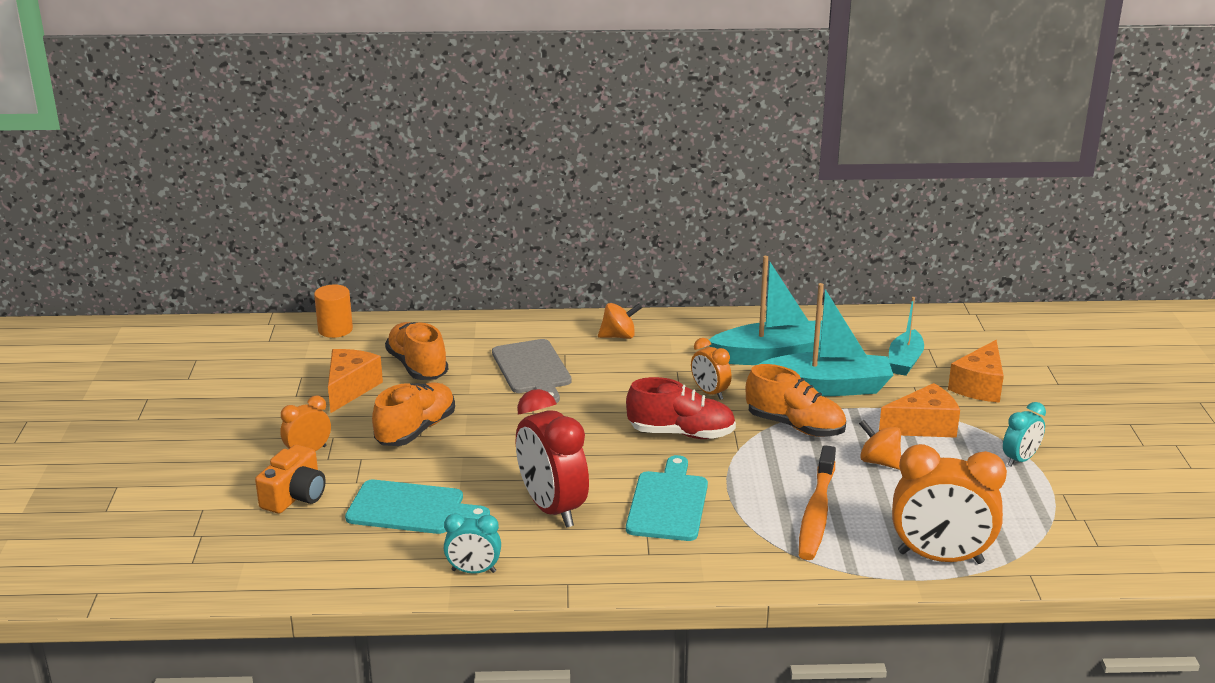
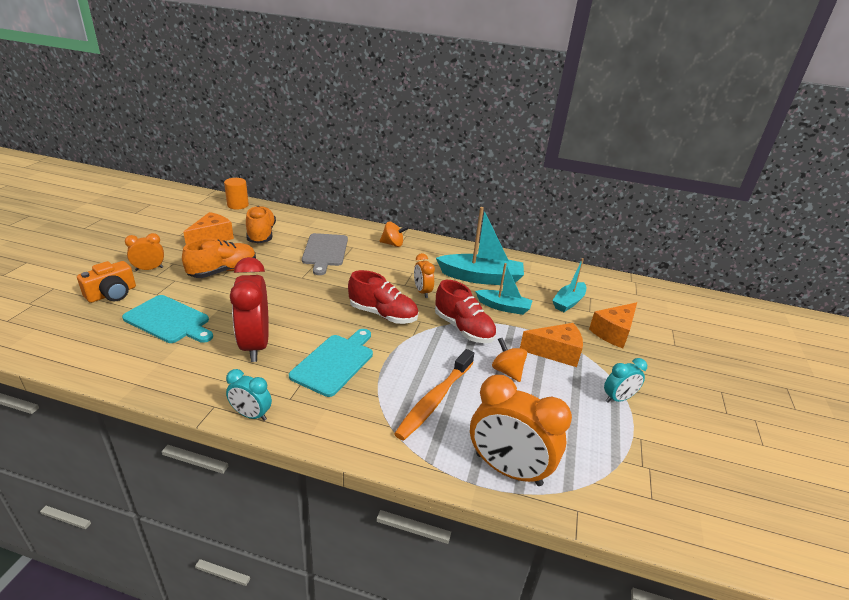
camera: 15 degrees right, 5 degrees up
(473, 571) = (162, 377): turquoise clock -> turquoise clock (251, 415)
(795, 426) = (463, 328): orange shoe -> red shoe
(827, 387) = (503, 307): turquoise boat -> turquoise boat, size x0.61

